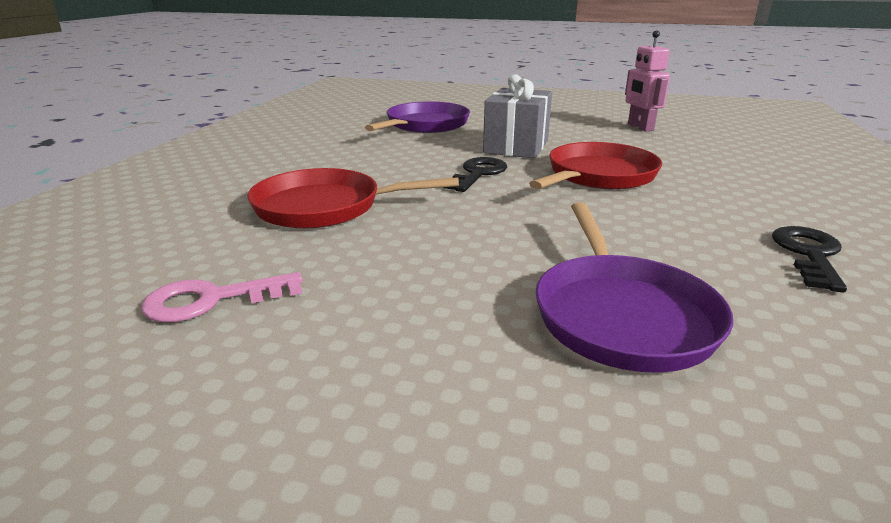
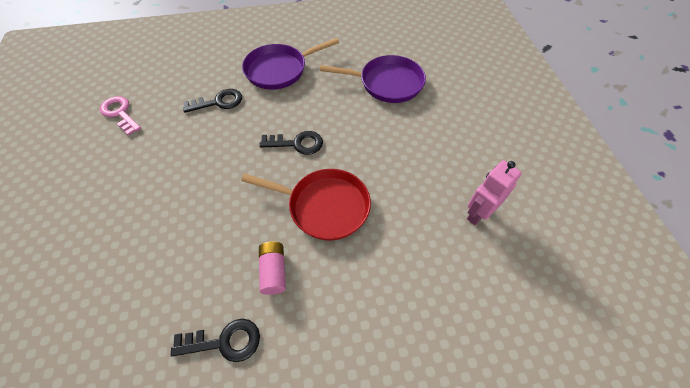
camera: 65 degrees right, 30 degrees up
(324, 207) = (218, 102): red pan -> black key
(516, 147) = (365, 146): grey gift -> none
(622, 315) = (131, 250): purple pan -> purple pan (279, 70)
(693, 213) = (274, 271): none -> pink battery

